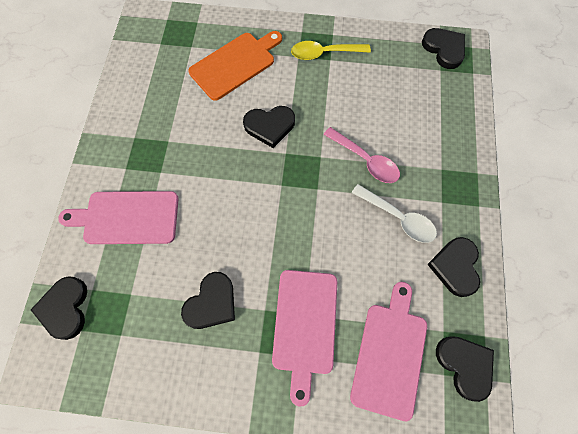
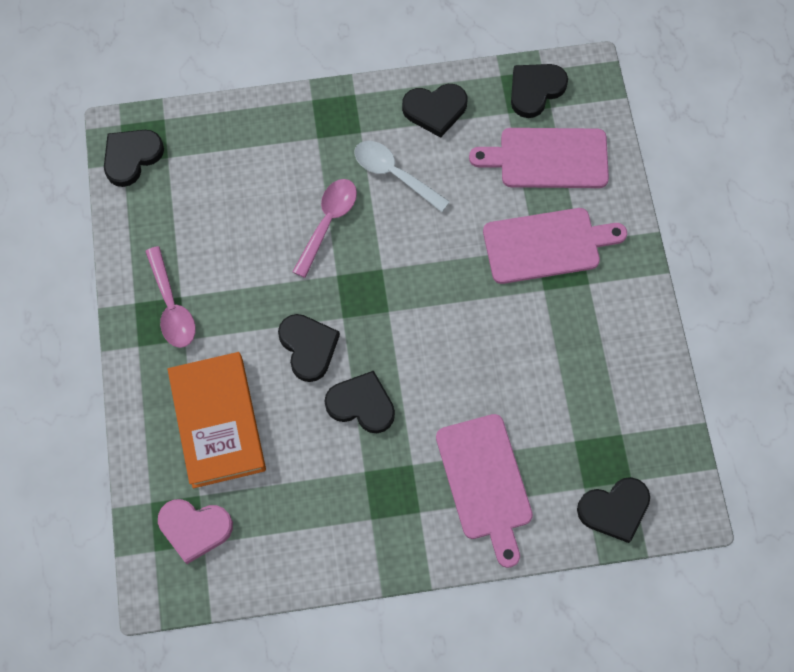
camera: 105 degrees left, 0 degrees up
(171, 40) = (195, 528): none -> pink heart
(211, 303) = (554, 347): black heart -> black heart (361, 404)
(235, 64) = (218, 422): orange cutting board -> orange book
(324, 53) = (172, 306): yellow spoon -> pink spoon
(398, 218) = (394, 174): white spoon -> white spoon turned 75 degrees counterclockwise

